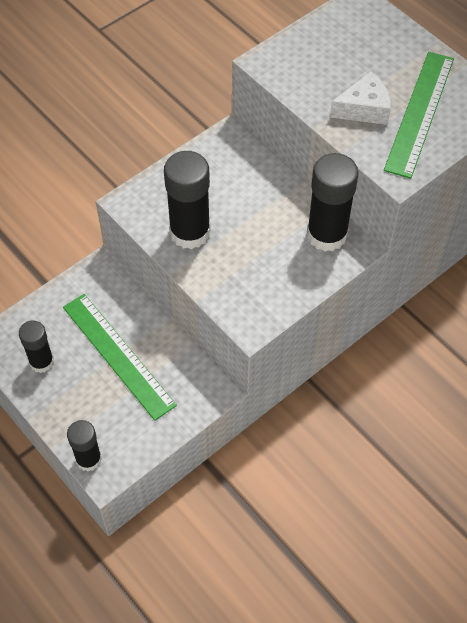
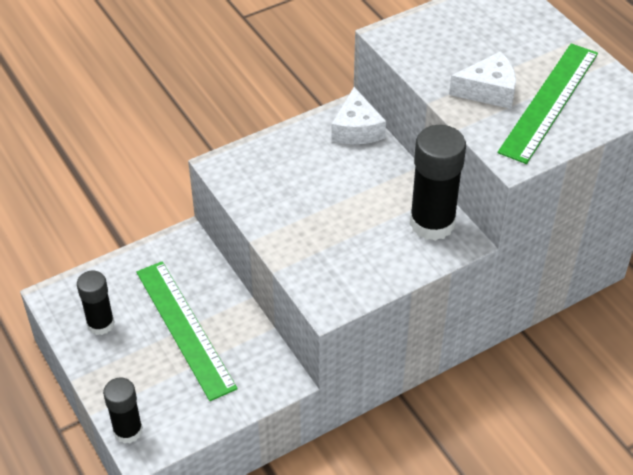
camera: 10 degrees right, 10 degrees down
(190, 232) = (282, 202): black glue stick -> none
(242, 150) = (356, 129): none -> white cheese

